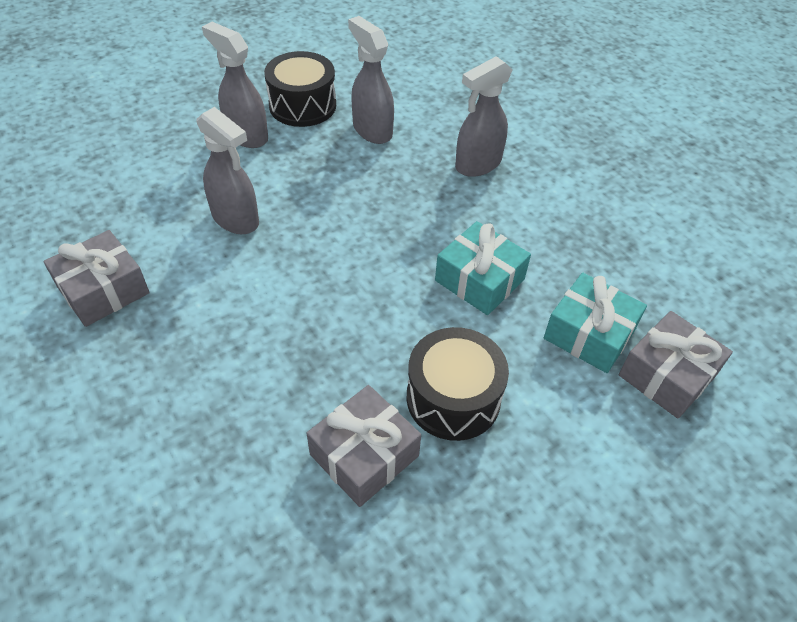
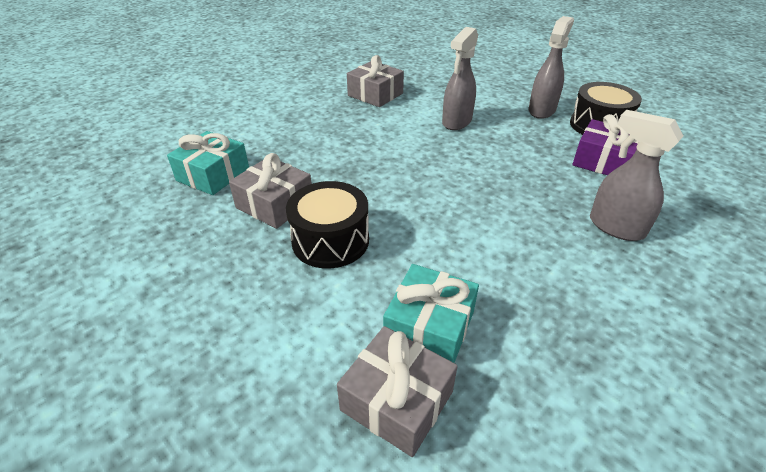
camera: 80 degrees right, 10 degrees down
(372, 130) = (603, 161): grey spray bottle -> purple gift
(479, 280) = (462, 243): turquoise gift -> turquoise gift (213, 174)

